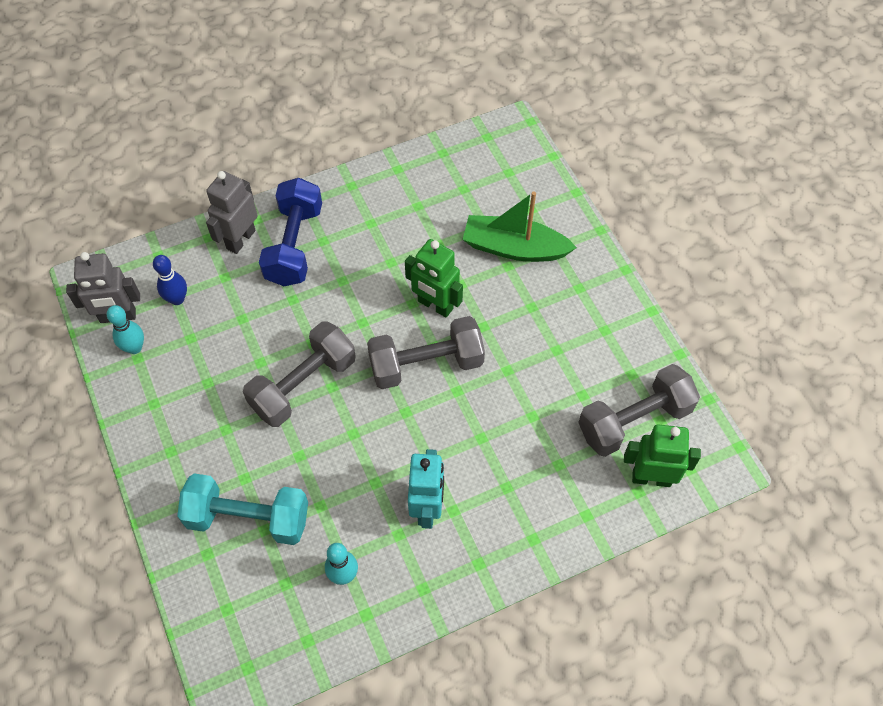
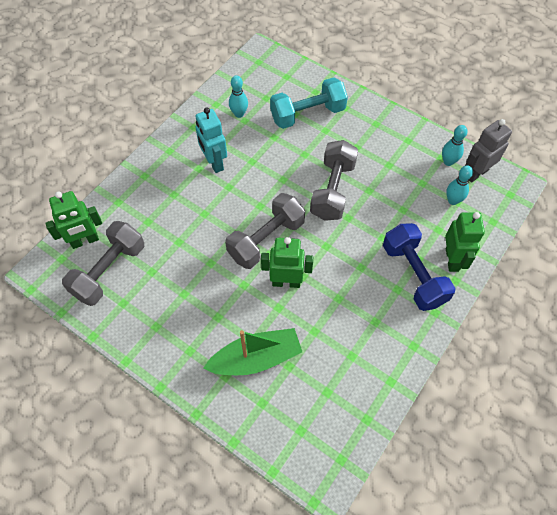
camera: 150 degrees right, 0 degrees up
(177, 299) = (453, 200): blue bowling pin -> turquoise bowling pin
(240, 239) = (452, 259): grey robot -> green robot

